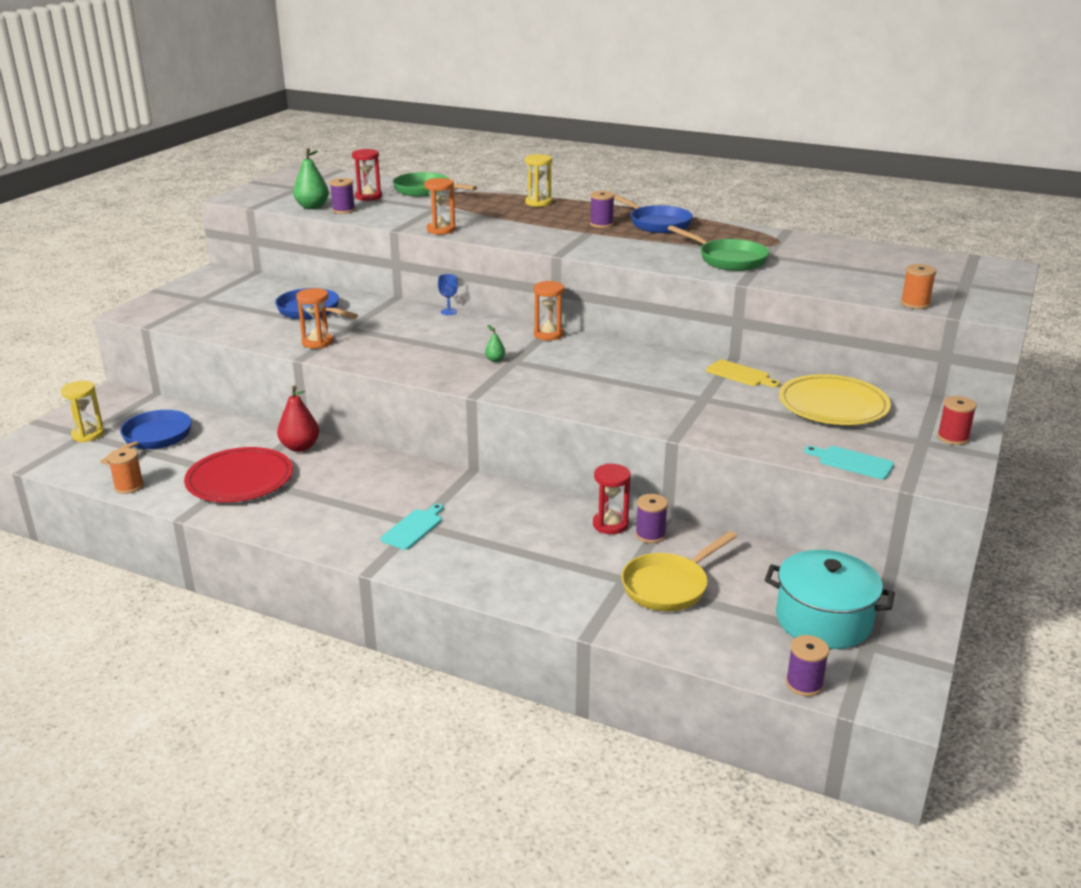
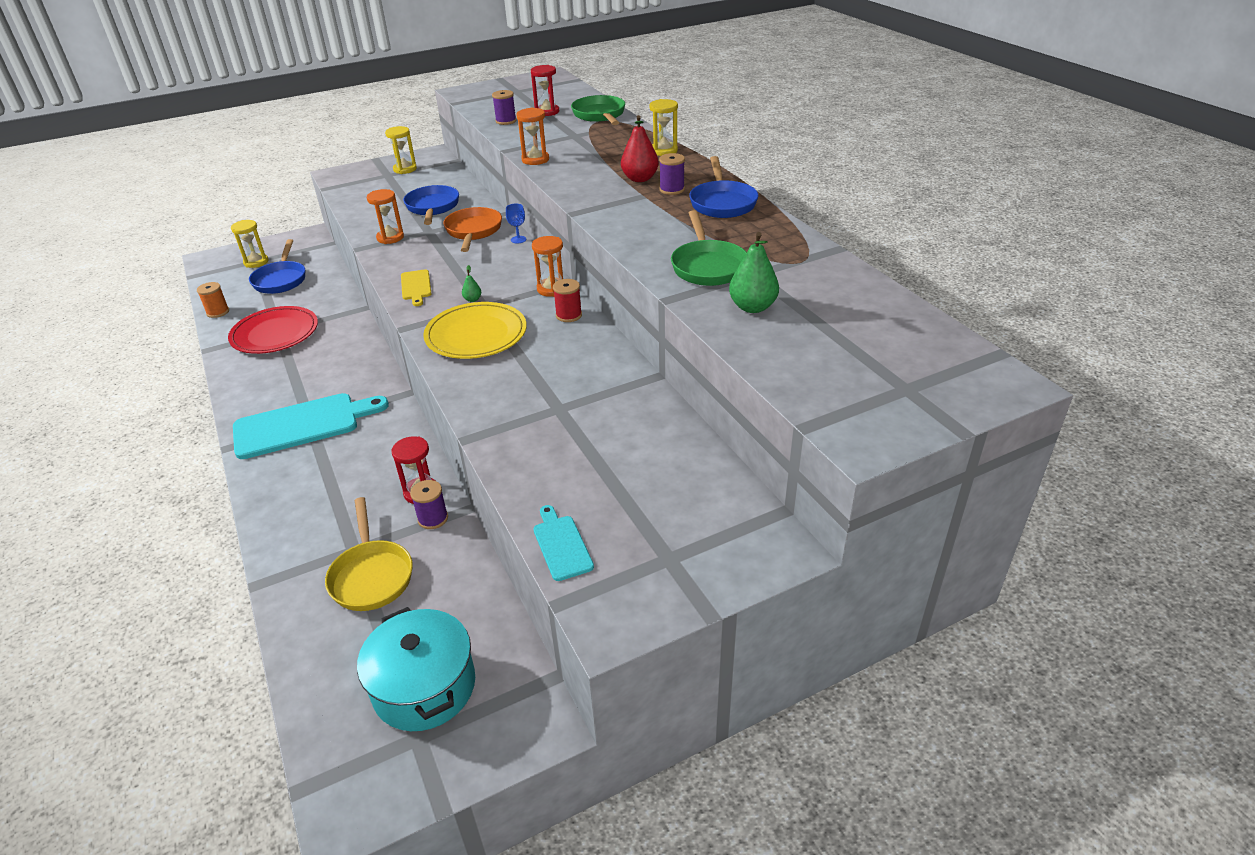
camera: 40 degrees right, 10 degrees up
(154, 439) = (281, 279): blue pan -> blue pan turned 120 degrees clockwise
(212, 291) = (405, 169): none -> yellow hourglass
(300, 447) = (342, 322): red pear -> red pear (640, 179)
(312, 207) = (491, 112): green pear -> green pear (752, 307)
(393, 317) = (473, 231): none -> orange pan
(414, 528) = (303, 425): turquoise cutting board -> turquoise cutting board, size x2.07
(669, 586) = (371, 575): yellow pan -> yellow pan turned 105 degrees counterclockwise
(740, 374) = (634, 396): yellow cutting board -> yellow cutting board (416, 286)
(804, 684) = (313, 737): purple spool -> none
(833, 405) = (658, 470): yellow plate -> yellow plate (476, 334)
(915, 304) = (792, 393): orange spool -> none
(952, 438) = (707, 571): red spool -> red spool (569, 315)

